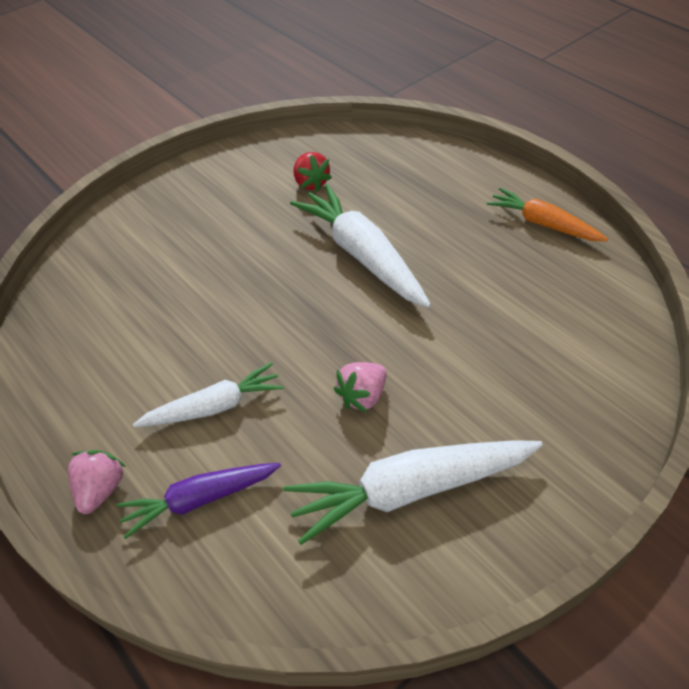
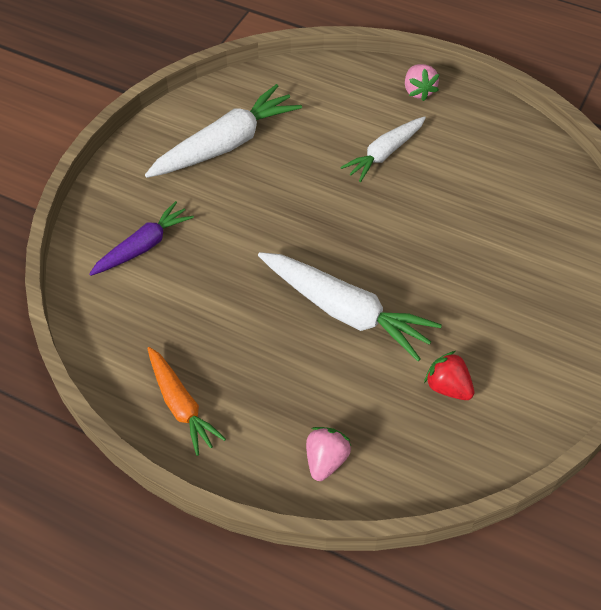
camera: 155 degrees right, 5 degrees up
(199, 500) = (354, 103): purple carrot -> purple carrot (143, 246)
(362, 396) = (284, 190): pink strawberry -> pink strawberry (326, 460)
(543, 224) = (181, 405): orange carrot -> orange carrot turned 45 degrees clockwise

